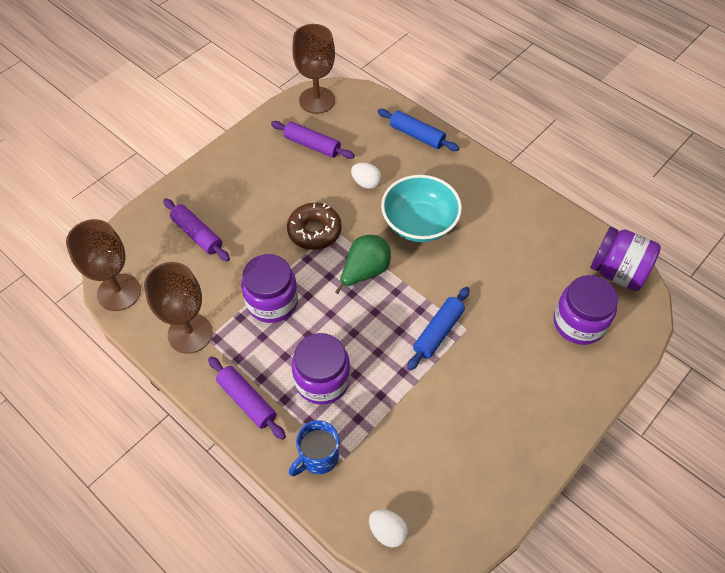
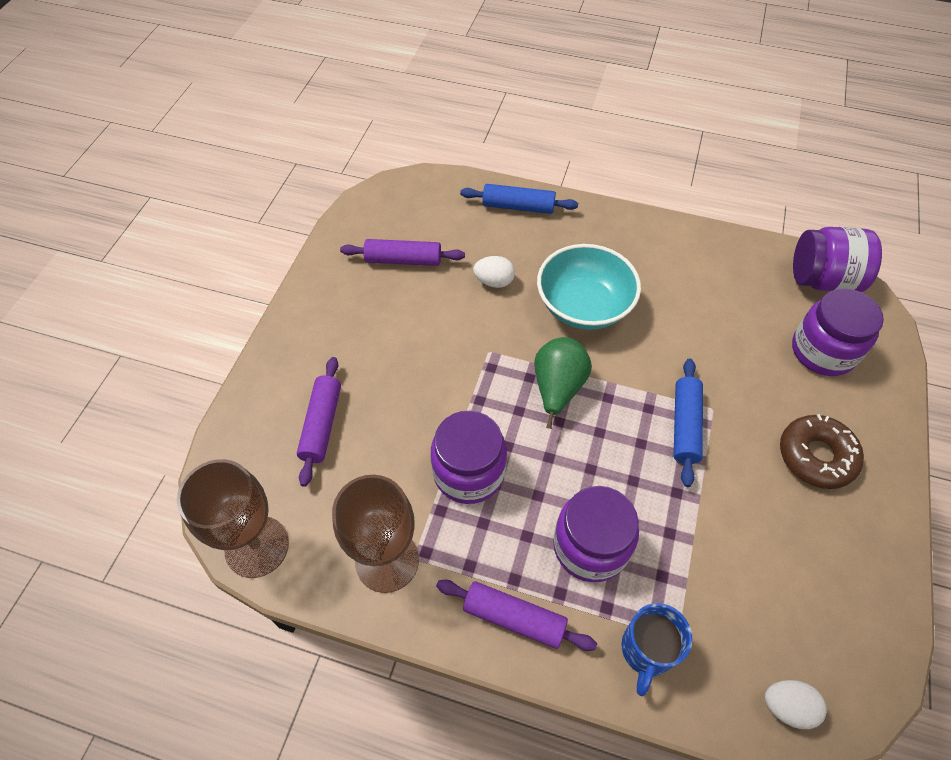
camera: 25 degrees left, 0 degrees up
(197, 234) = (321, 425): purple rolling pin -> purple rolling pin turned 75 degrees clockwise
(314, 231) = (468, 362): brown donut -> brown donut (816, 456)
(317, 100) = (377, 205): brown goblet -> none

